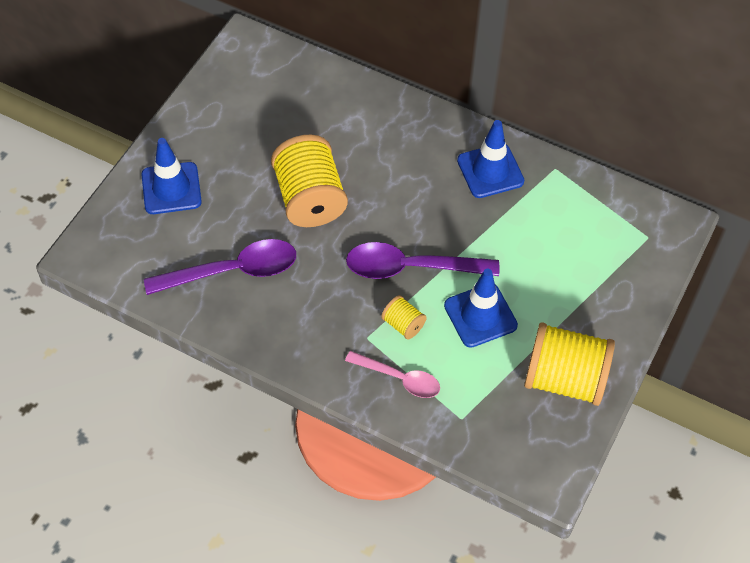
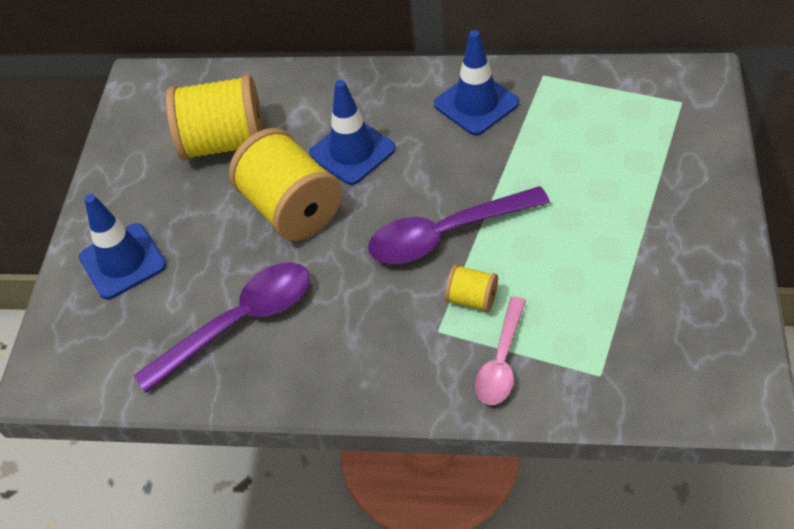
camera: 15 degrees left, 5 degrees down
(399, 378) = (501, 361): pink spoon -> pink spoon turned 105 degrees clockwise
(480, 315) = (553, 252): blue traffic cone -> blue traffic cone (352, 151)
(564, 379) = (688, 281): yellow spool -> yellow spool (224, 143)

